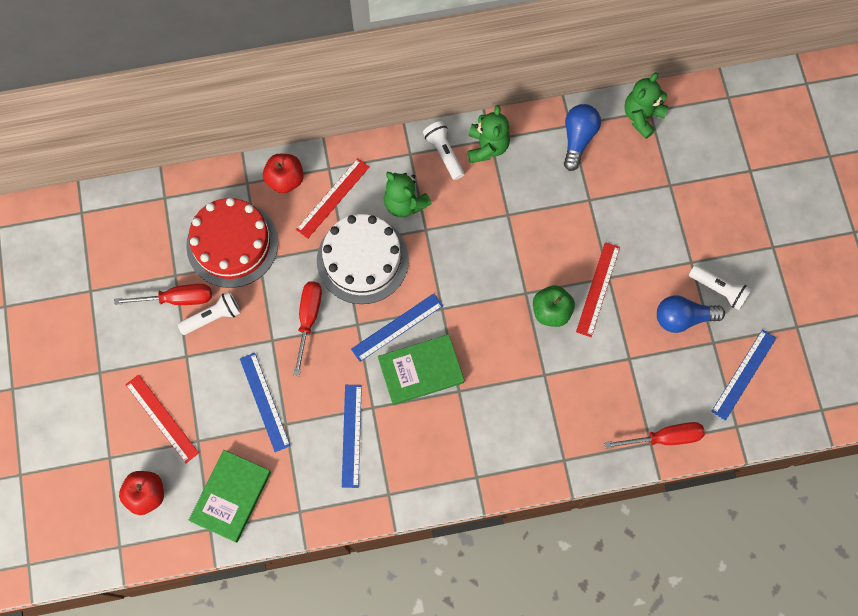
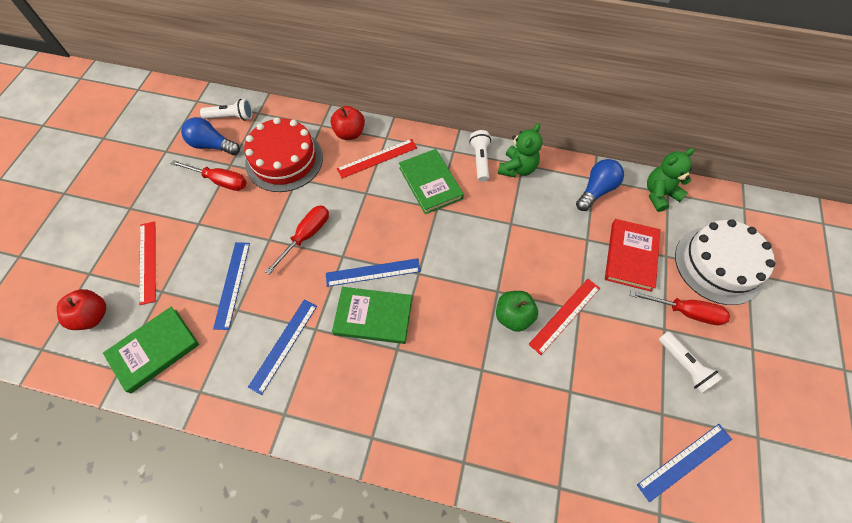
camera: 25 degrees right, 10 degrees down
(213, 317) = (236, 204): white flashlight -> white flashlight (231, 117)
(362, 260) = (374, 210): white cake -> white cake (719, 265)
(405, 203) = (430, 183): green teddy bear -> green book
(637, 200) = (630, 256): none -> red book
(665, 438) = (576, 489): red screwdriver -> red screwdriver (685, 312)
(683, 318) = (638, 376): blue light bulb -> blue light bulb (212, 145)

